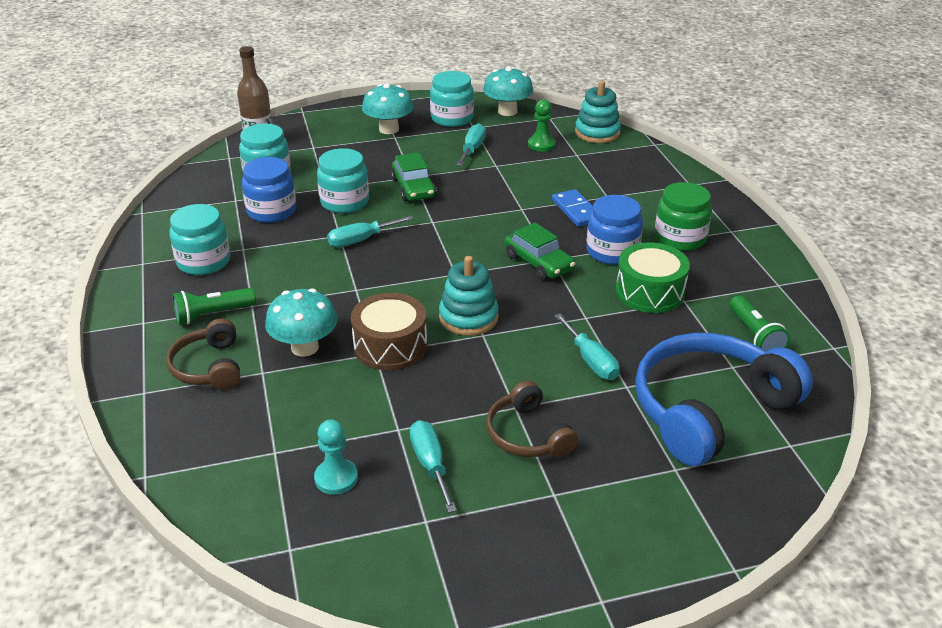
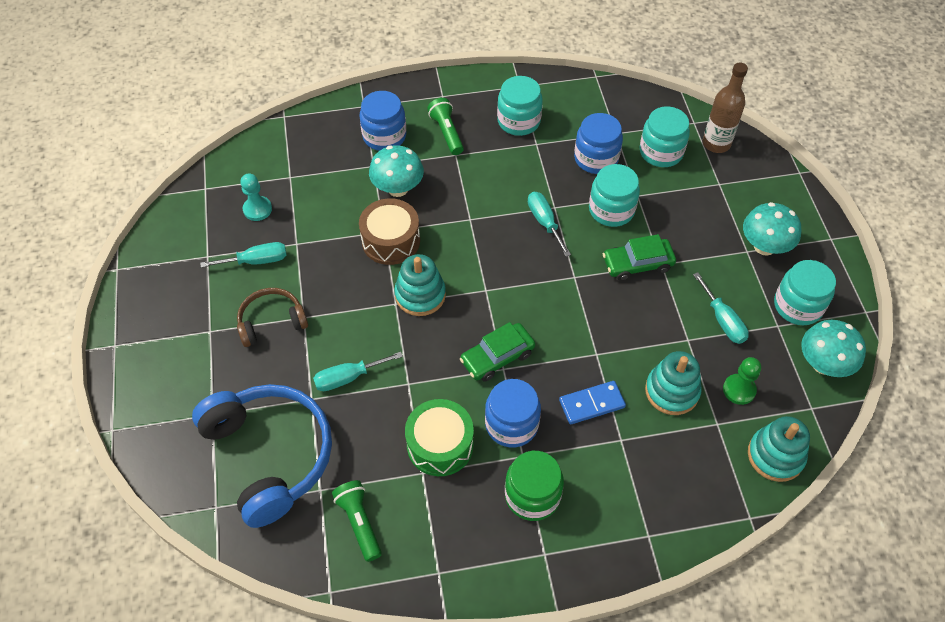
camera: 95 degrees right, 20 degrees up
(209, 367) = (384, 136): brown headphones -> blue jar
(472, 149) = (722, 320): turquoise screwdriver -> turquoise screwdriver turned 45 degrees clockwise
(551, 173) = (672, 391): none -> turquoise stacking toy
(755, 336) = (359, 522): green flashlight -> green flashlight turned 75 degrees clockwise

